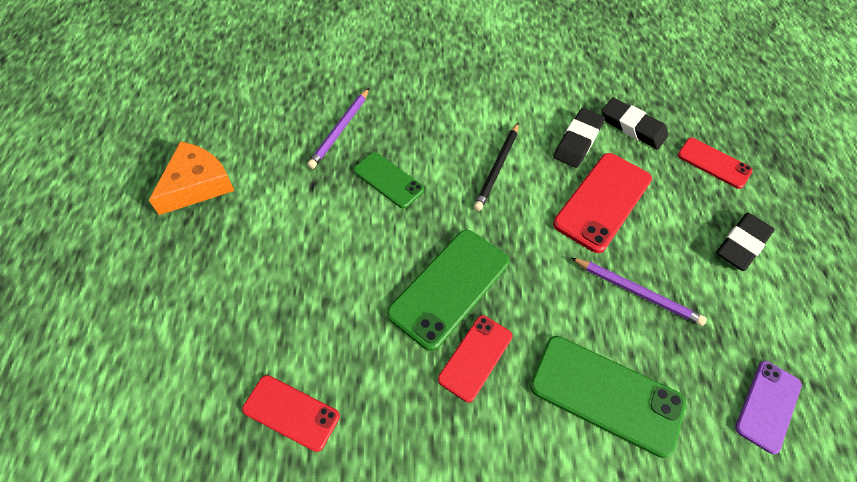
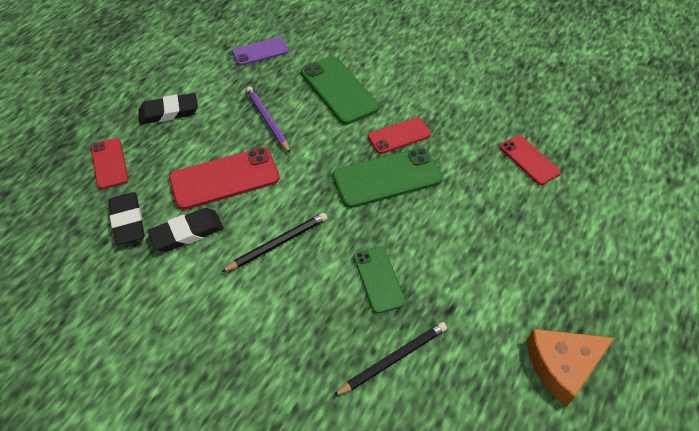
camera: 145 degrees left, 5 degrees down
(340, 130) = (393, 359): purple pencil -> black pencil

